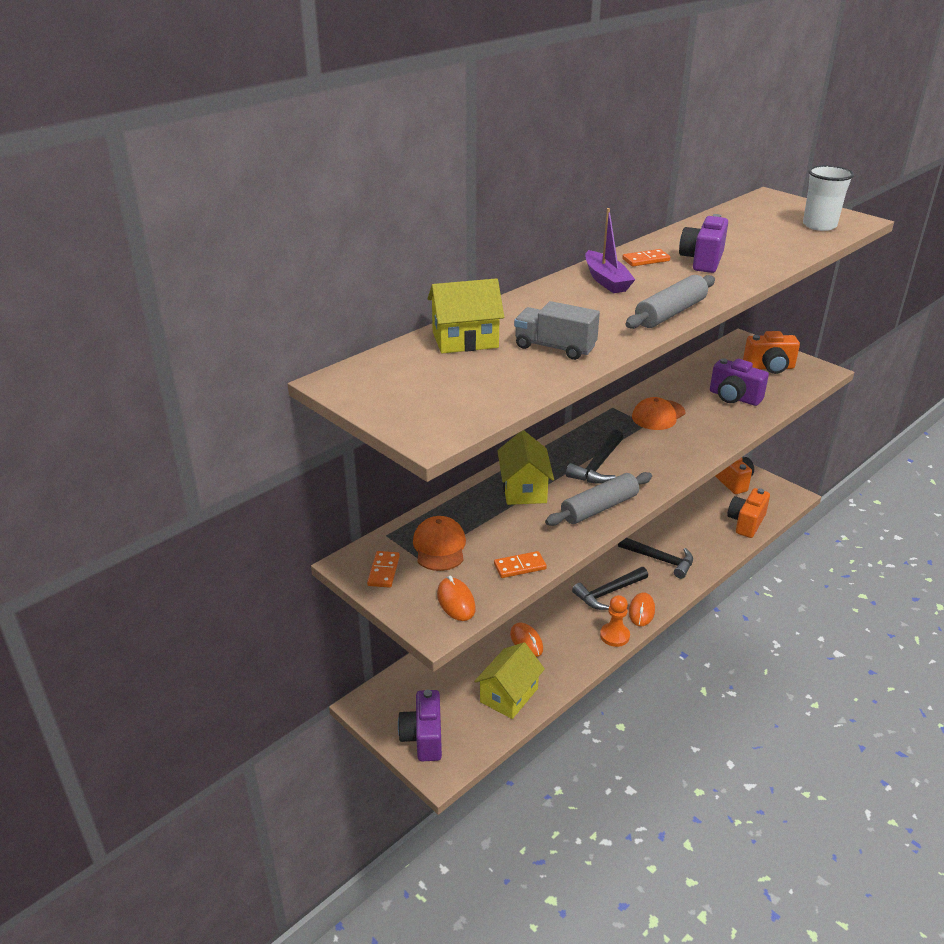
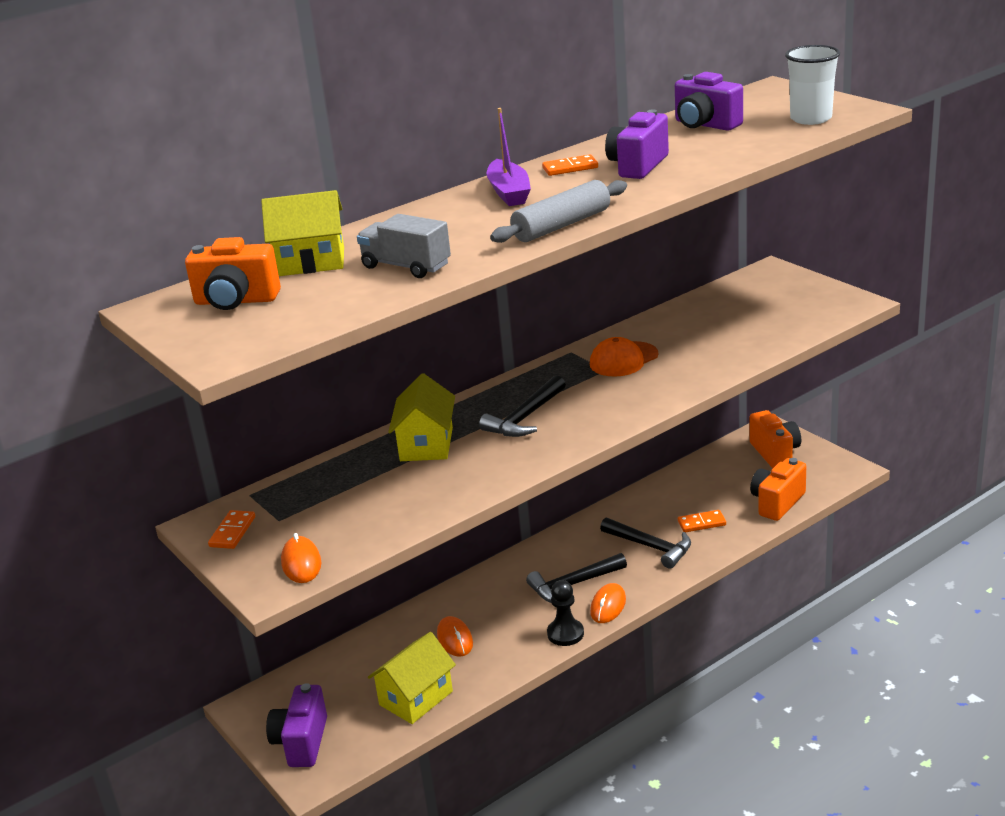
camera: 10 degrees right, 5 degrees down
(439, 547) = (305, 506): orange cap -> none
(520, 566) = (388, 527): orange domino -> orange domino (701, 523)
(599, 508) = (507, 464): grey rolling pin -> none
(614, 636) = (565, 634): orange pawn -> black pawn
(734, 397) = (728, 337): purple camera -> purple camera (705, 125)
(769, 368) = (789, 301): orange camera -> orange camera (236, 301)

